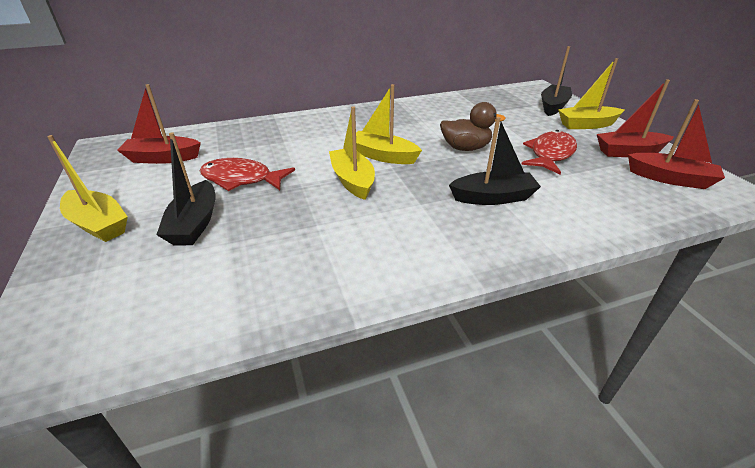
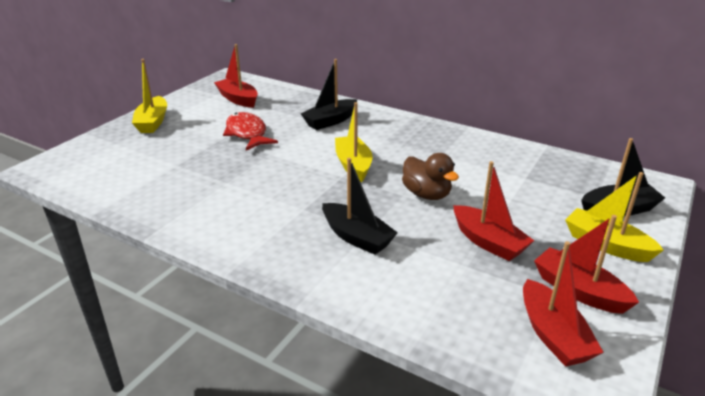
camera: 50 degrees right, 5 degrees down
(195, 223) = (183, 145): black boat -> black boat (330, 121)
(352, 181) = (299, 170): yellow boat -> none
(550, 154) = (488, 242): red fish -> red boat

